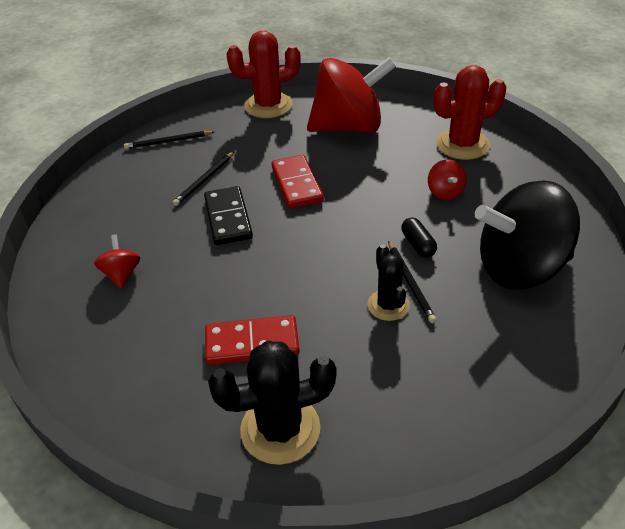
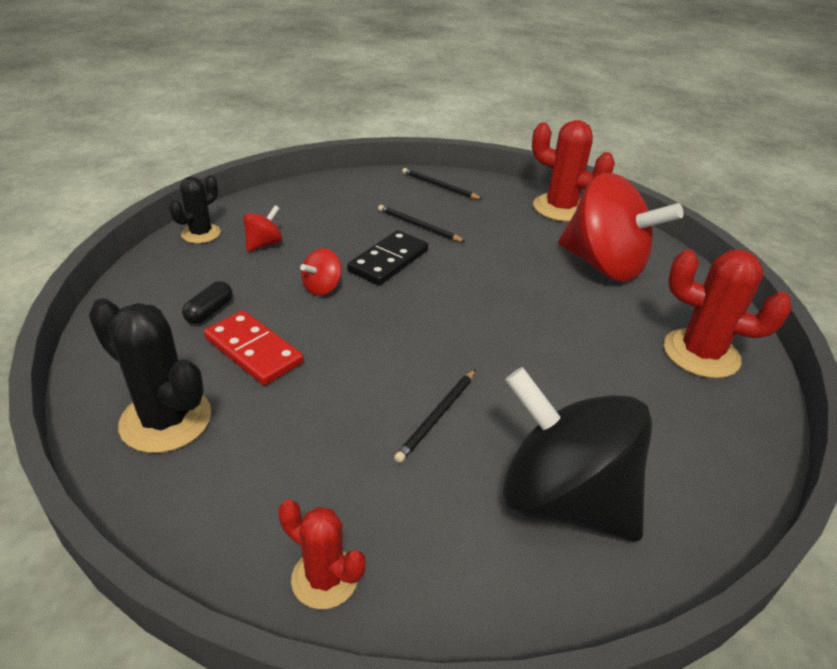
camera: 45 degrees right, 5 degrees down
(204, 180) = (418, 226): black pencil -> black pencil turned 45 degrees clockwise
(297, 184) = (481, 275): red domino -> none
(388, 305) = (388, 415): black cactus -> black cactus (201, 233)
(418, 244) = (499, 395): black capsule -> black capsule (209, 311)
(445, 192) = (605, 377): red spinning top -> red spinning top (322, 288)
(496, 405) = (324, 578): none -> red cactus

